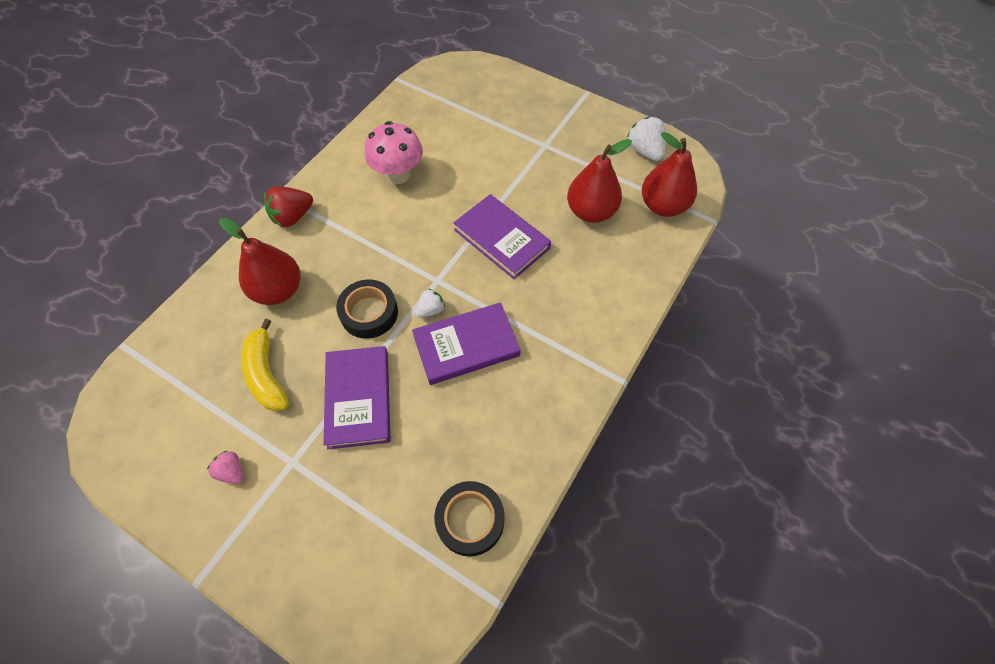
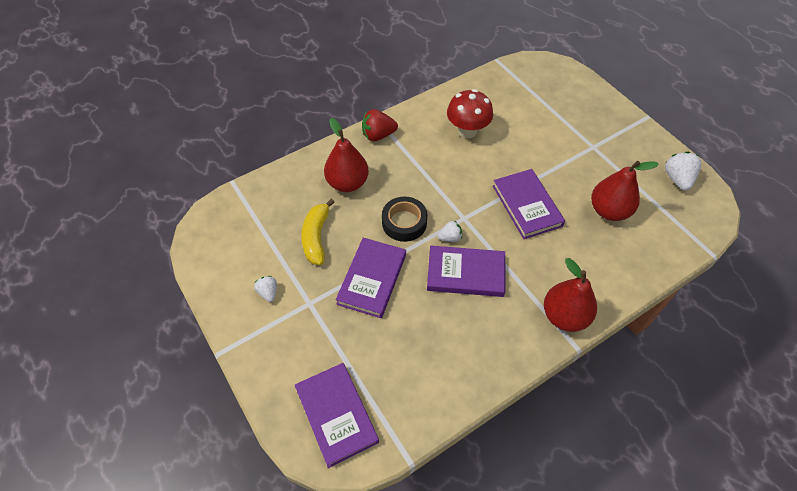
camera: 25 degrees right, 5 degrees down
(232, 471) = (268, 292): pink strawberry -> white strawberry
(384, 588) = (336, 415): none -> purple book
(398, 175) = (467, 131): pink mushroom -> red mushroom
(470, 520) = (415, 397): black tape -> none
(663, 206) = (673, 228): red pear -> red pear (564, 316)

